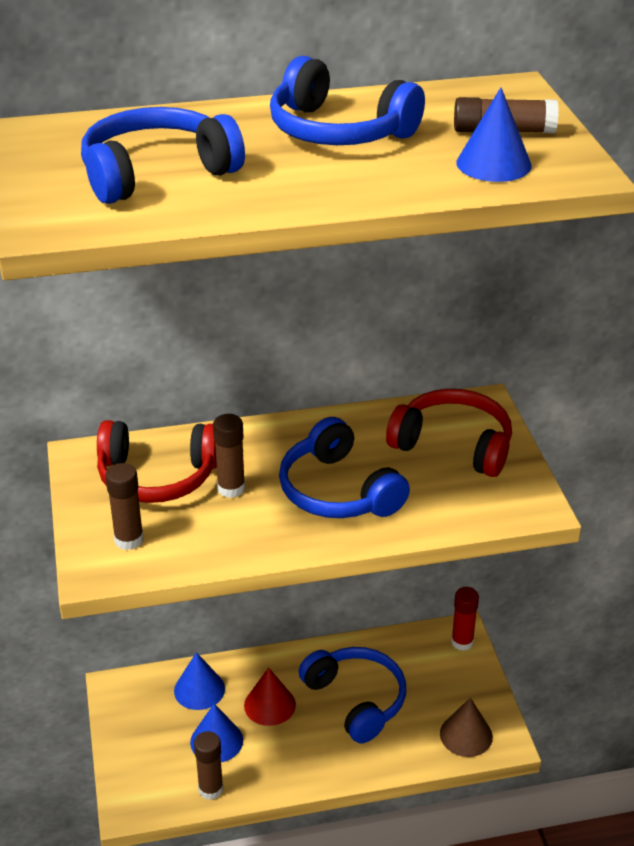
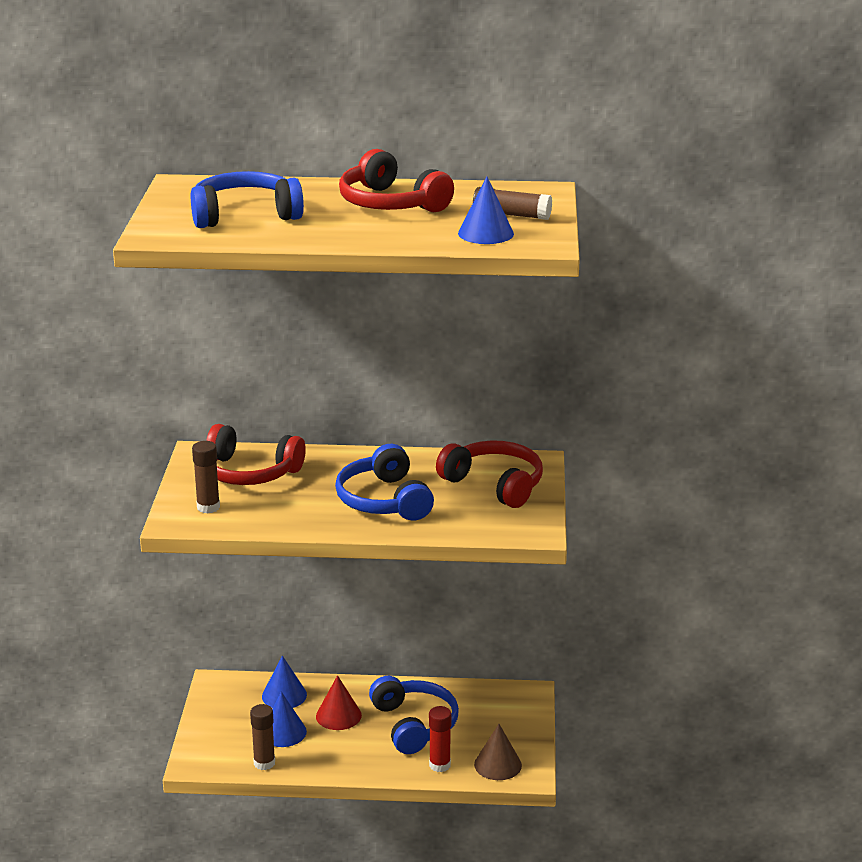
camera: 15 degrees right, 10 degrees down
(231, 488) = (301, 487): brown glue stick -> none
(338, 131) = (390, 204): blue headphones -> red headphones
(462, 642) = (527, 700): red glue stick -> red glue stick (439, 765)

